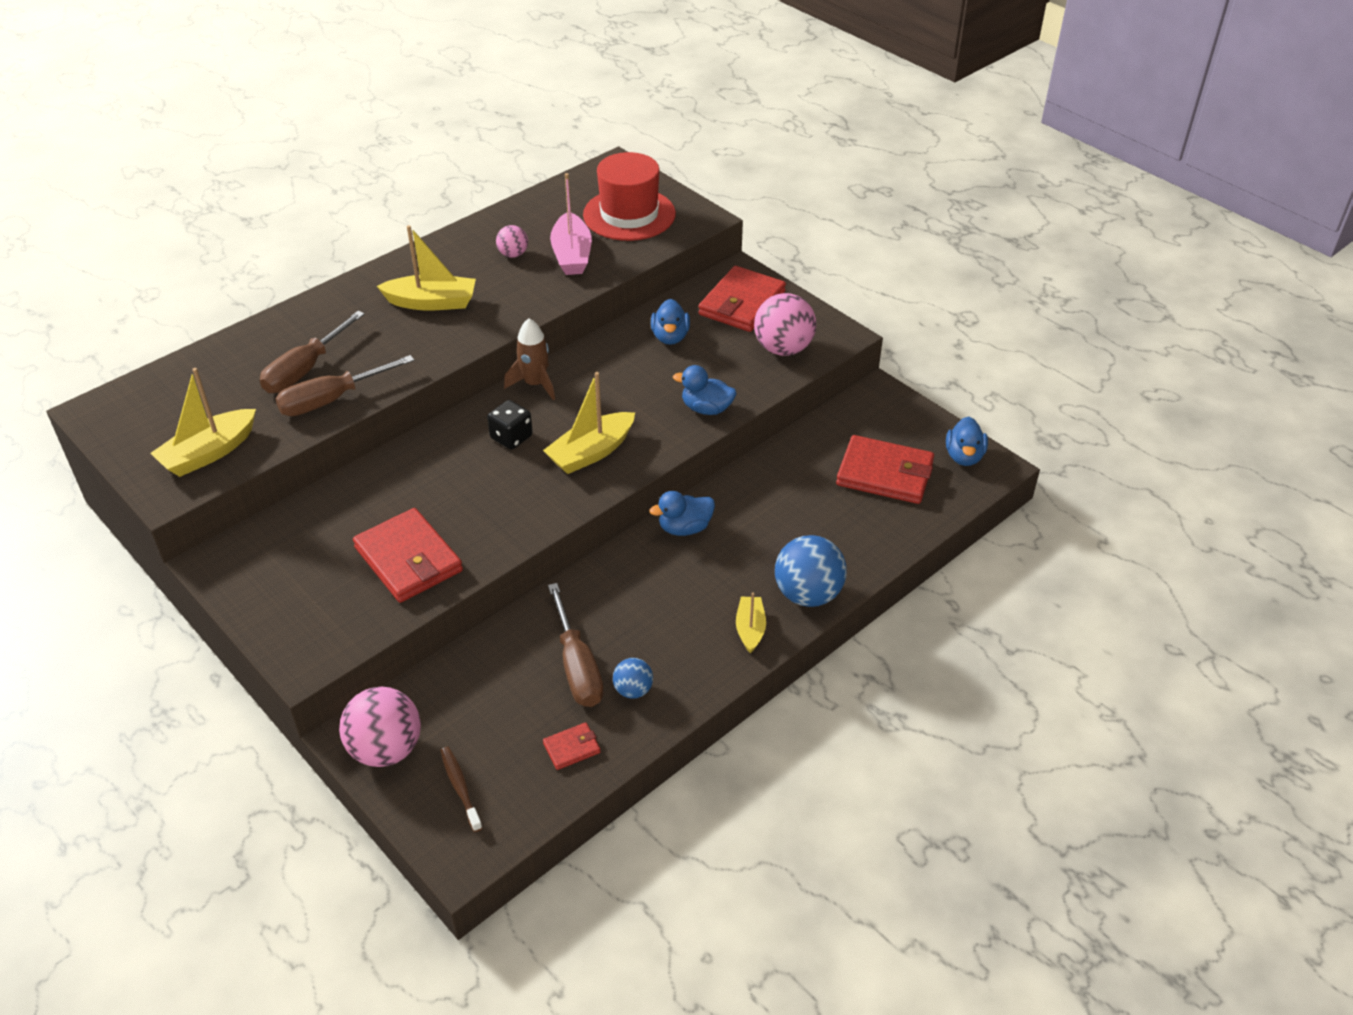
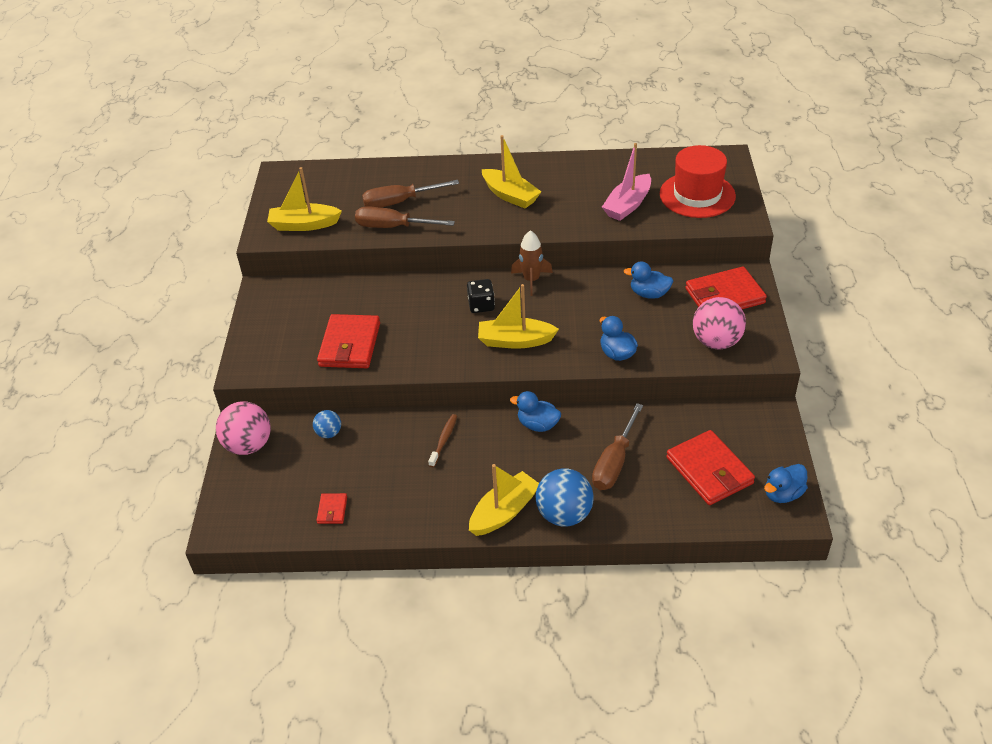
camera: 45 degrees right, 0 degrees up
(460, 787) = (258, 491): brown toothbrush -> brown toothbrush (444, 440)
(513, 254) = (592, 187): pink ball -> none
(571, 748) = (332, 510): red wallet -> red wallet turned 75 degrees clockwise
(577, 666) = (386, 467): brown screwdriver -> brown screwdriver (614, 462)
(633, 690) = (399, 501): blue ball -> blue ball (329, 433)
(670, 337) = (649, 294): blue duck -> blue duck turned 60 degrees clockwise
(750, 629) = (504, 512): yellow boat -> yellow boat, size x1.64

